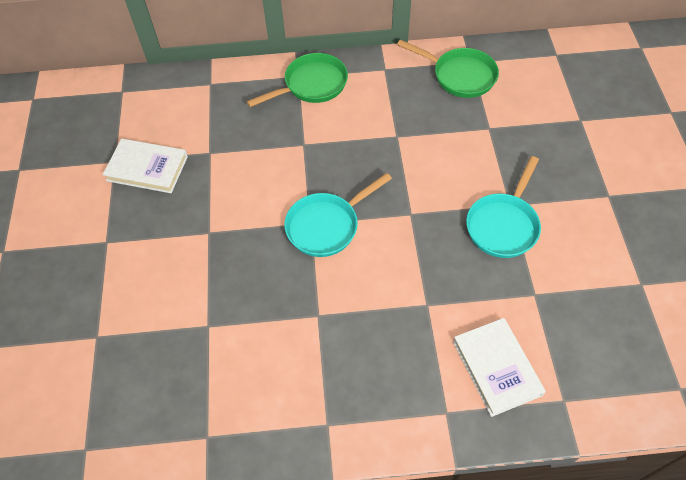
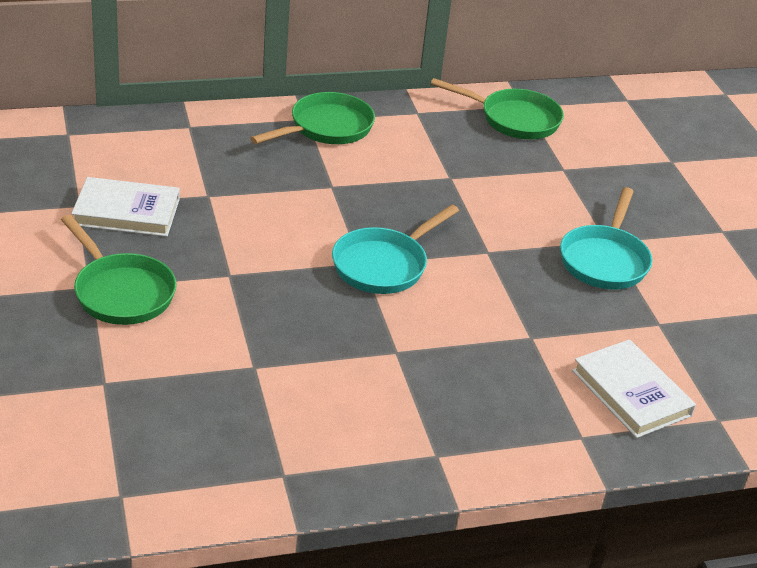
camera: 15 degrees left, 20 degrees down
(127, 248) = (121, 292): none -> green pan

